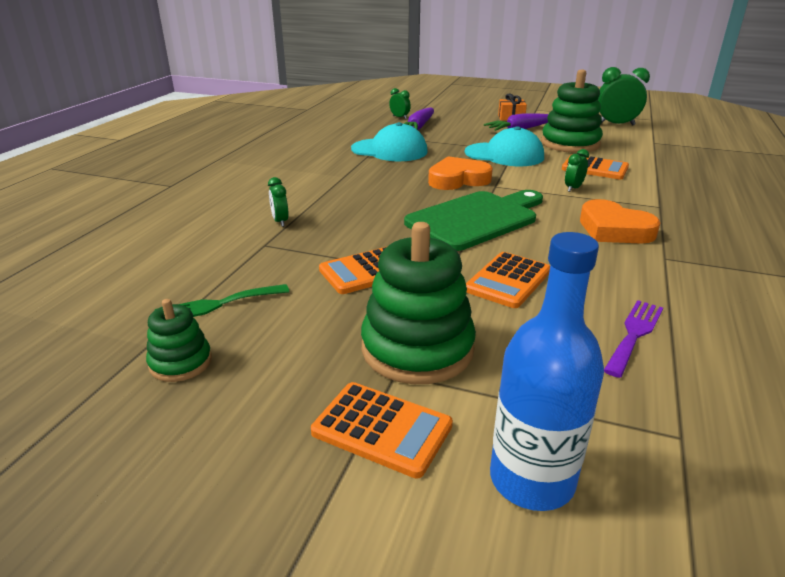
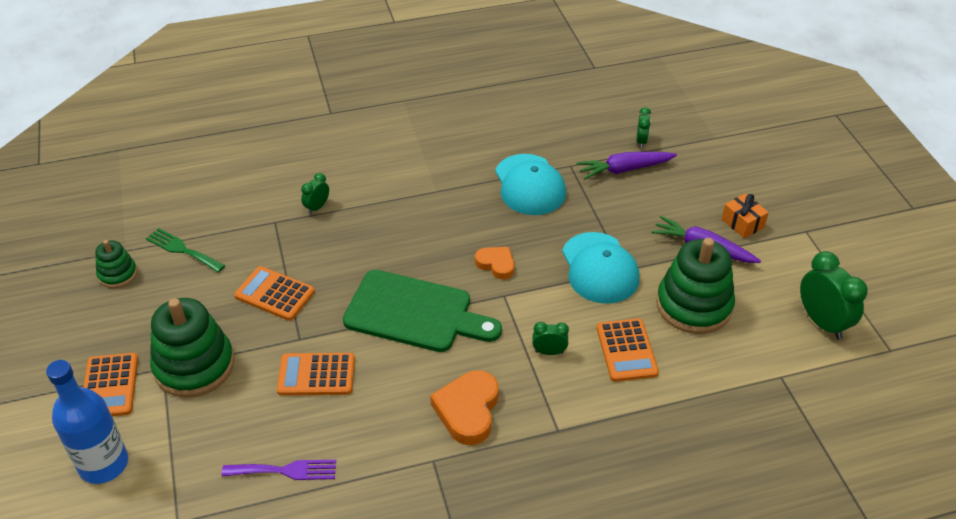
camera: 55 degrees right, 15 degrees up
(458, 179) = (496, 264): orange heart -> orange heart, size x0.62

